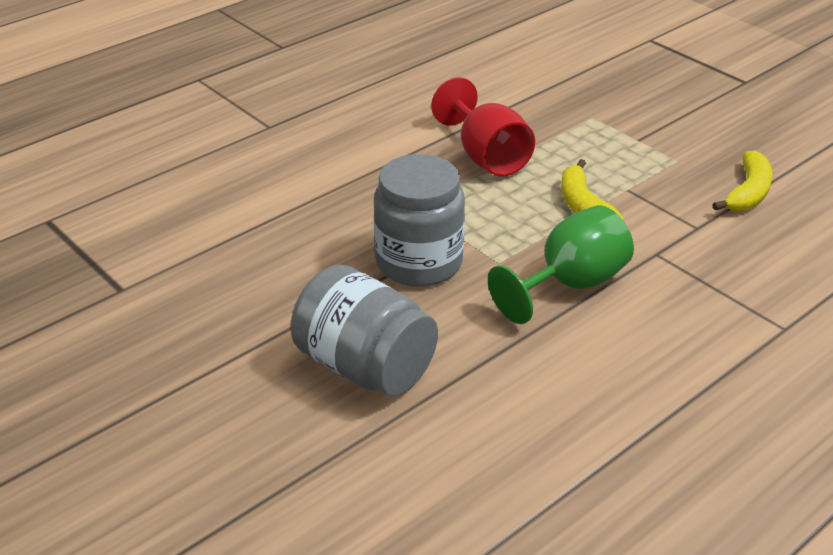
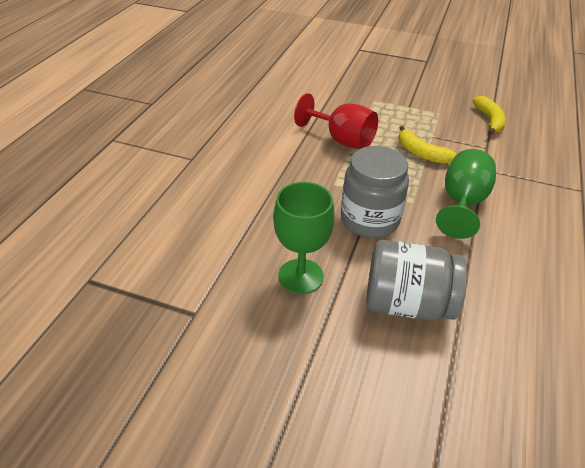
camera: 30 degrees left, 5 degrees up
(270, 294) = (301, 276): none -> green goblet

